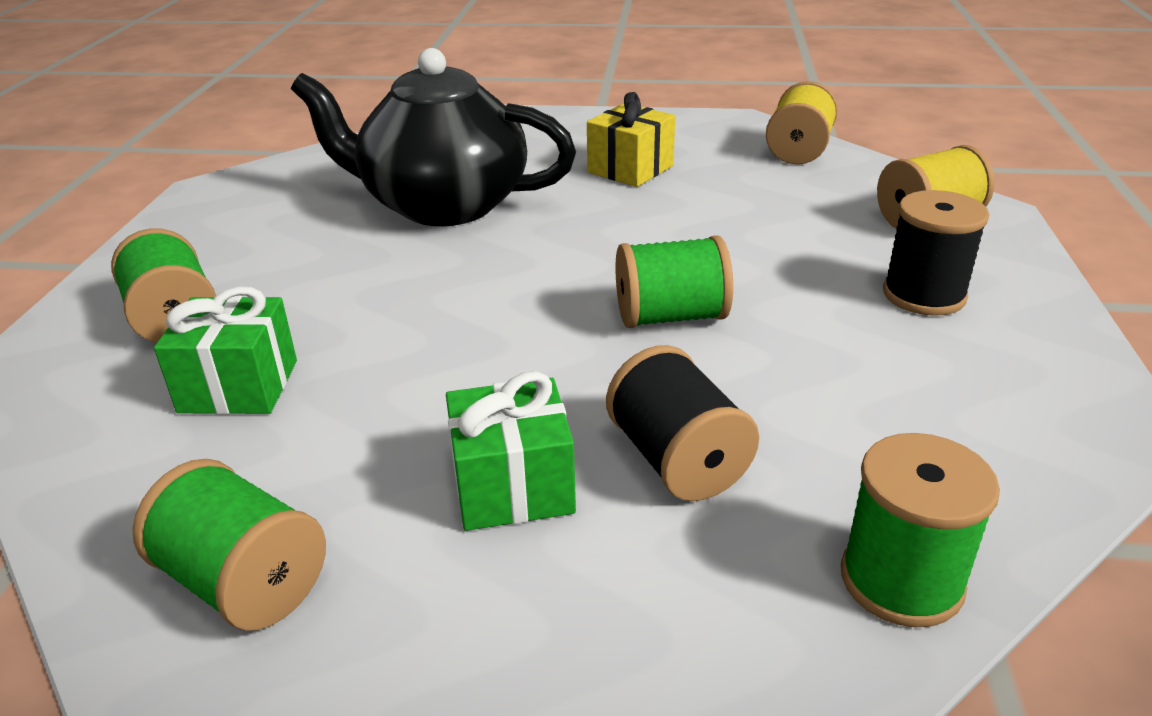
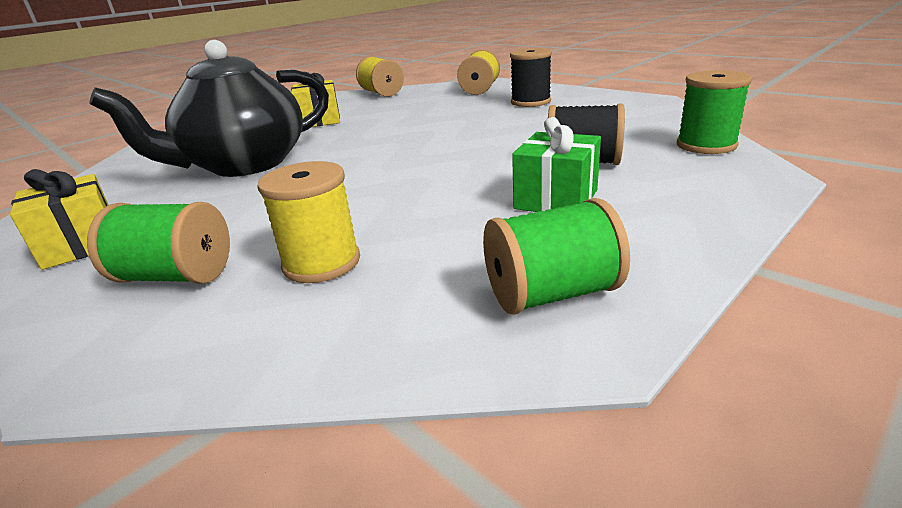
camera: 50 degrees left, 5 degrees down
(206, 236) = (82, 245): none -> yellow gift
(239, 386) = (321, 262): green gift -> yellow spool
(671, 317) = (468, 140): green spool -> none

